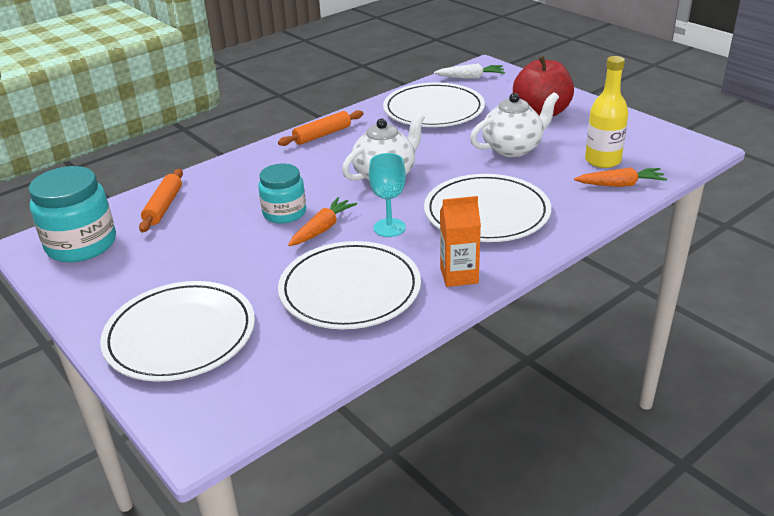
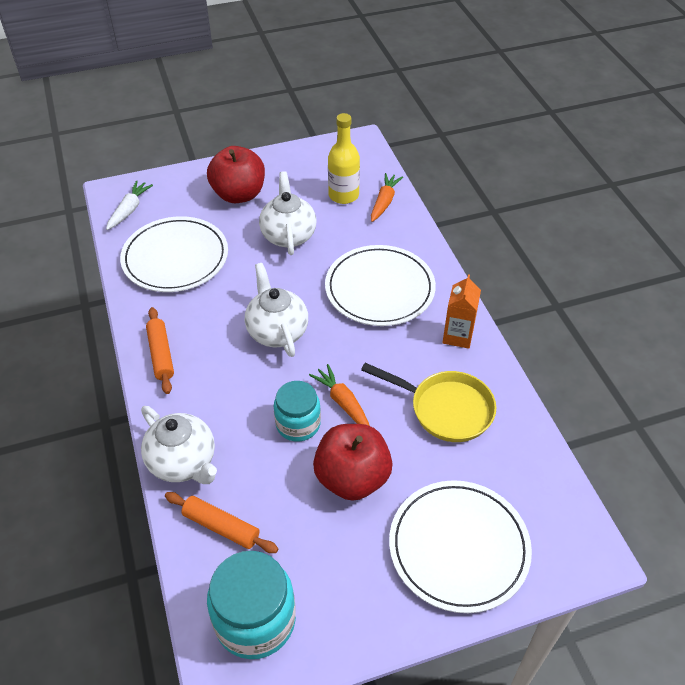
camera: 70 degrees left, 15 degrees up
(219, 174) = (183, 462): none -> white teapot
(237, 255) = (352, 478): none -> red apple
(350, 289) = (445, 409): white plate -> yellow pan
(389, 228) = (367, 356): turquoise goblet -> none

